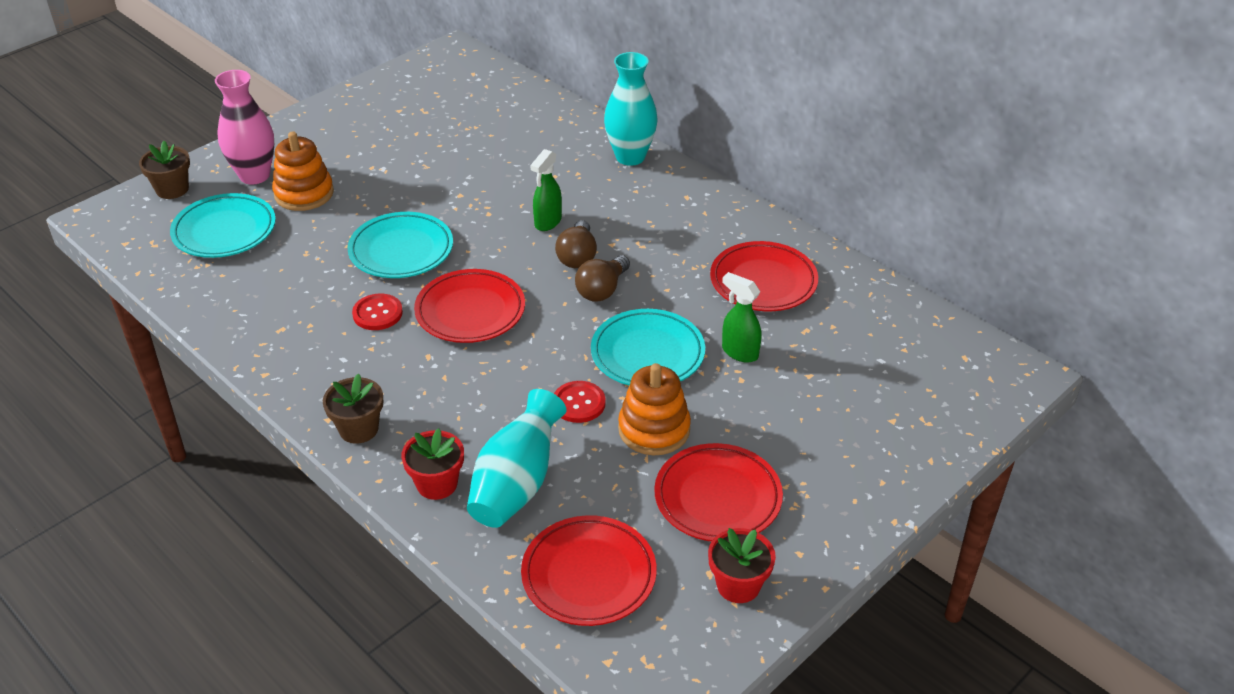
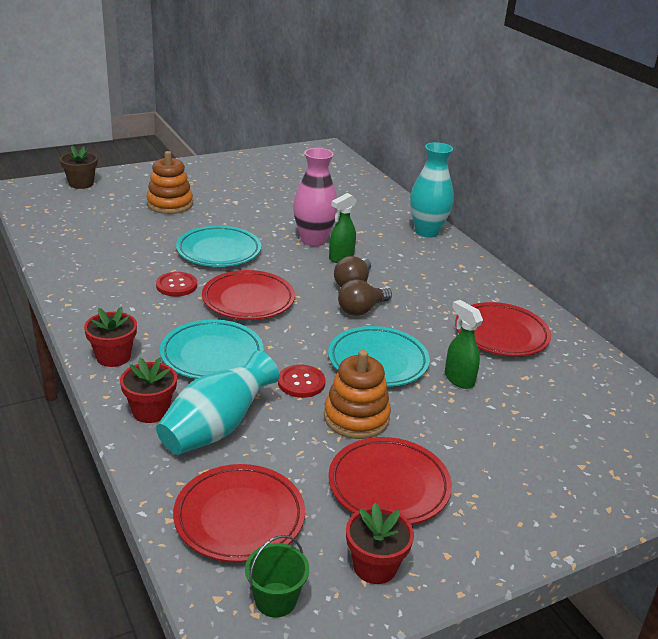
camera: 15 degrees right, 10 degrees down
(224, 231) = (100, 213): turquoise plate -> turquoise plate (212, 355)
(254, 175) = (142, 187): pink vase -> pink vase (313, 240)
(359, 429) = (113, 357): brown flower pot -> red flower pot
(662, 646) = (275, 600): none -> green bucket

